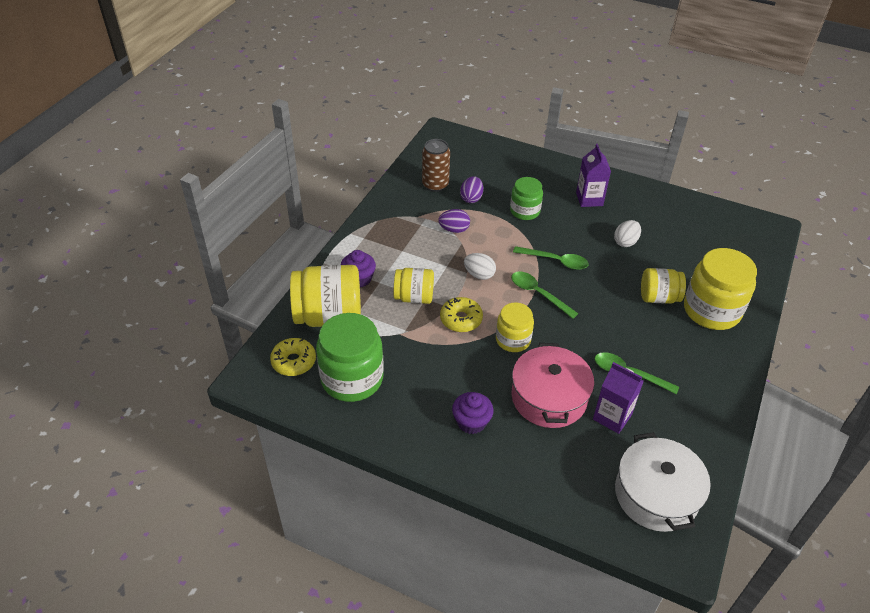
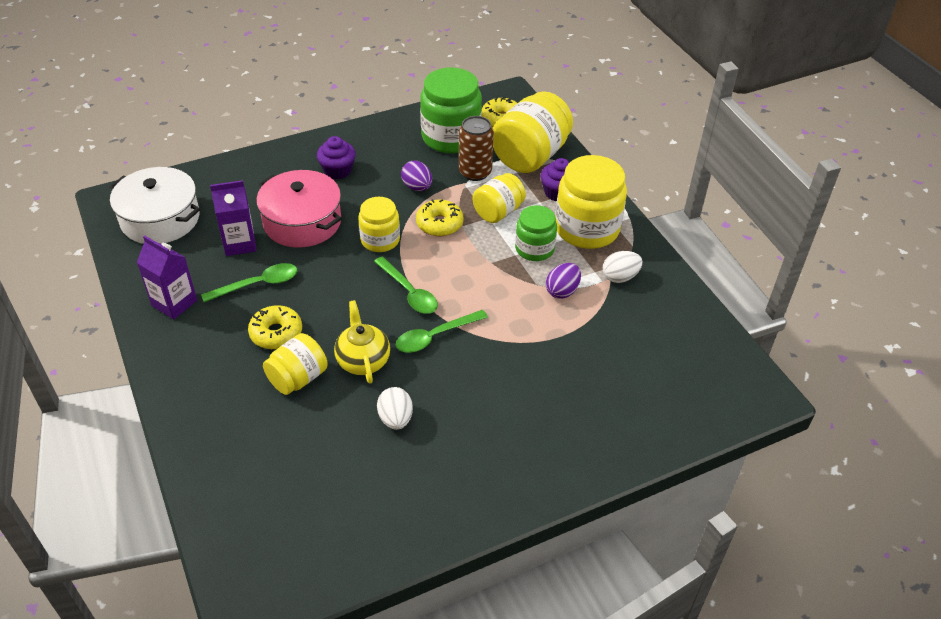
camera: 130 degrees right, 0 degrees up
(435, 185) = (654, 322): brown can -> brown can (475, 172)
(471, 198) = (602, 337): purple egg -> purple egg (417, 187)
(479, 275) = (479, 269): white egg -> white egg (620, 277)
(525, 211) = (535, 368): green jar -> green jar (534, 249)
(538, 294) = (409, 292): green spoon -> green spoon turned 60 degrees clockwise
(589, 199) = (497, 445): purple carton -> purple carton (174, 303)
(611, 279) = (363, 360): none -> yellow teapot
(647, 332) = (276, 333): none -> yellow donut
(711, 310) = (232, 407): yellow jar -> yellow jar (587, 229)

